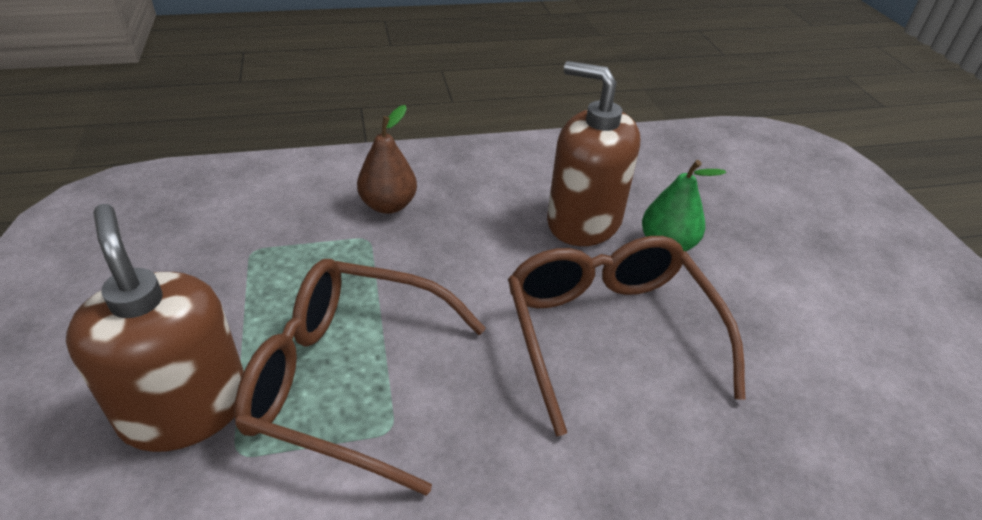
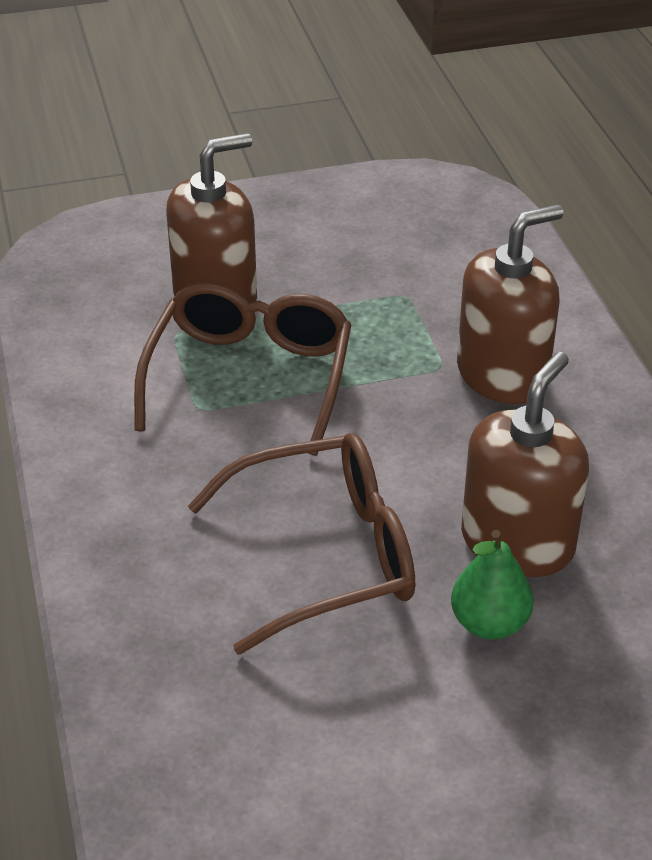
camera: 90 degrees right, 0 degrees up
(388, 205) = (502, 375): brown pear -> brown soap dispenser

